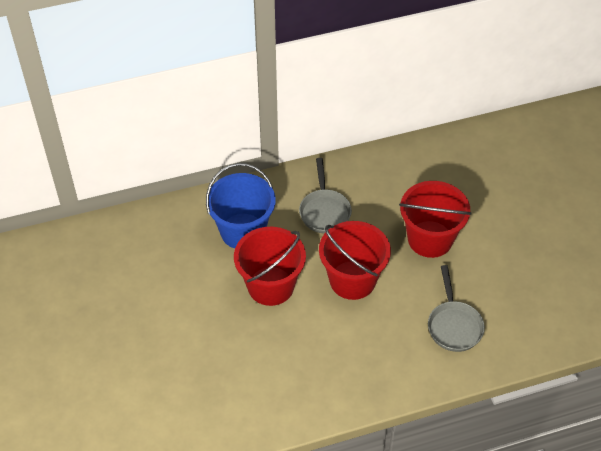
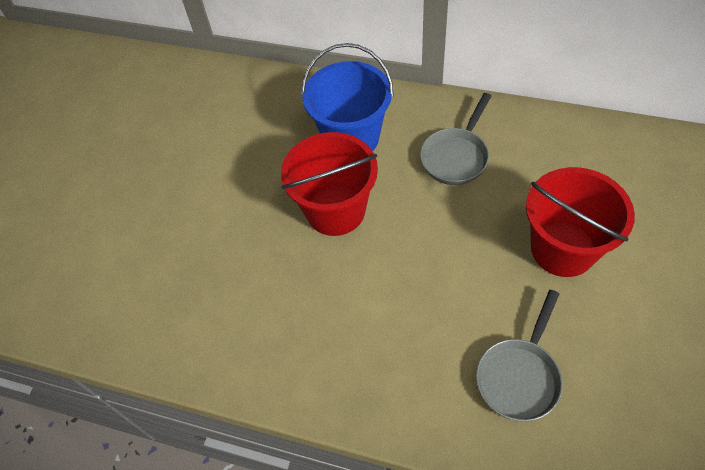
camera: 40 degrees right, 5 degrees up
(352, 280) = (431, 250): red bucket -> none

